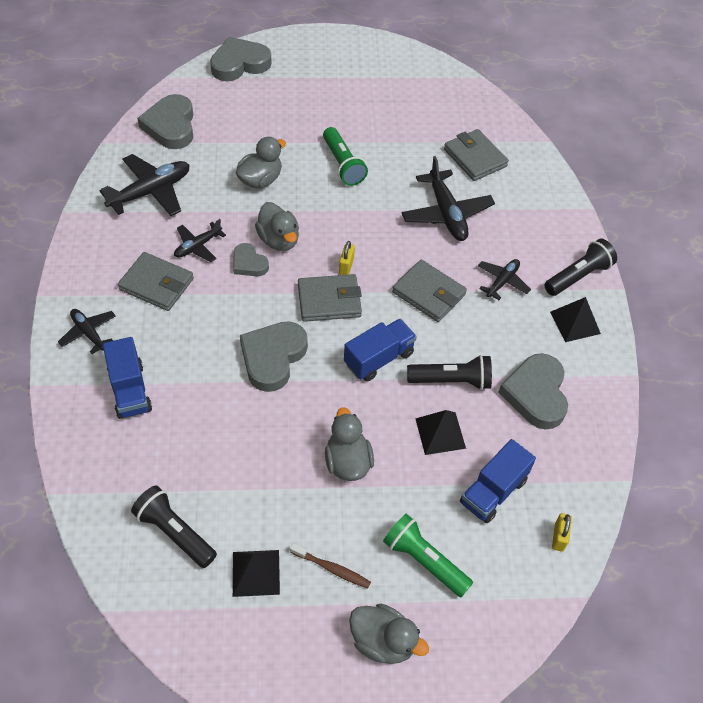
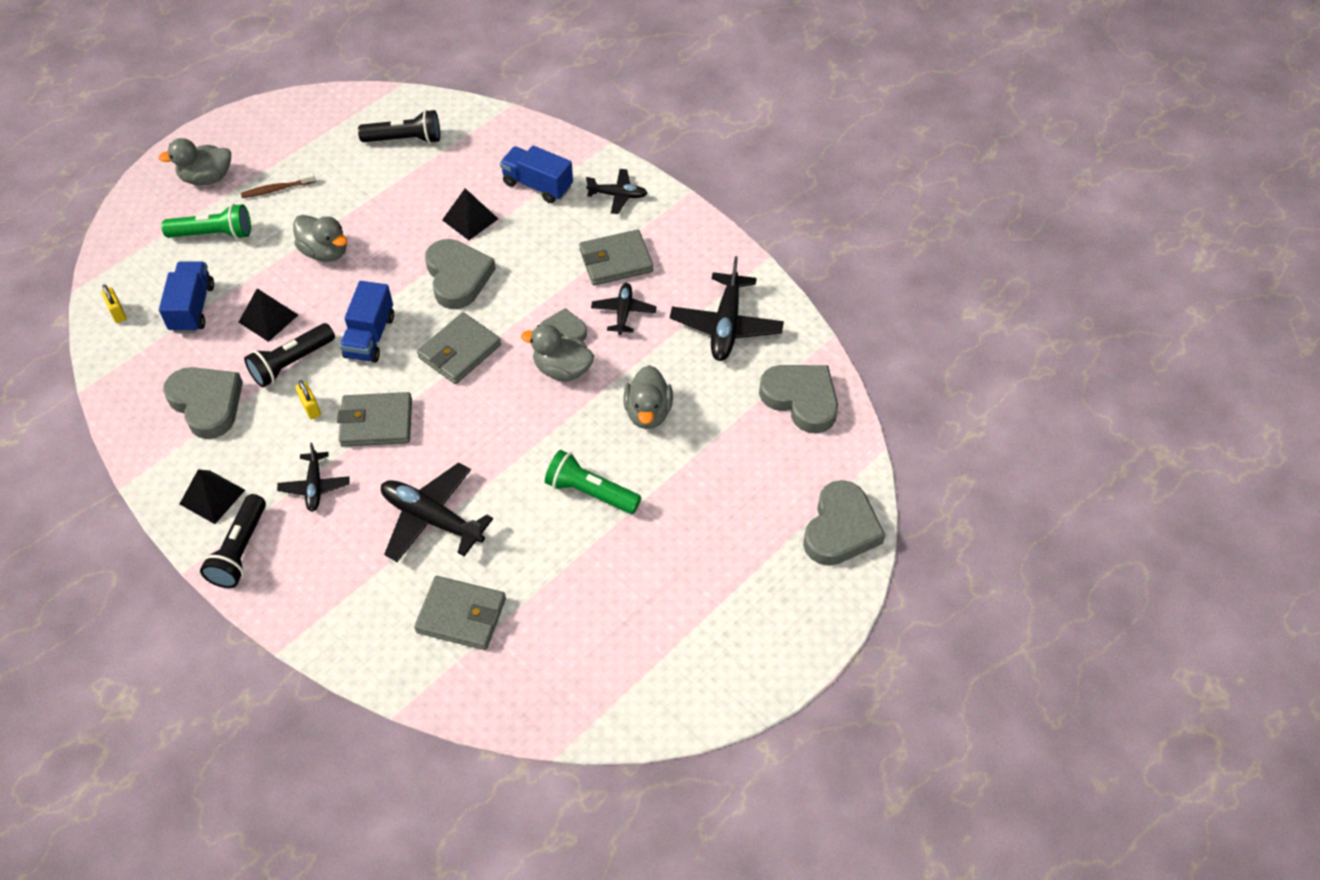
camera: 140 degrees right, 0 degrees up
(256, 572) = (327, 156): black pyramid -> black pyramid (470, 219)
(346, 266) = (476, 391): yellow padlock -> yellow padlock (310, 408)

